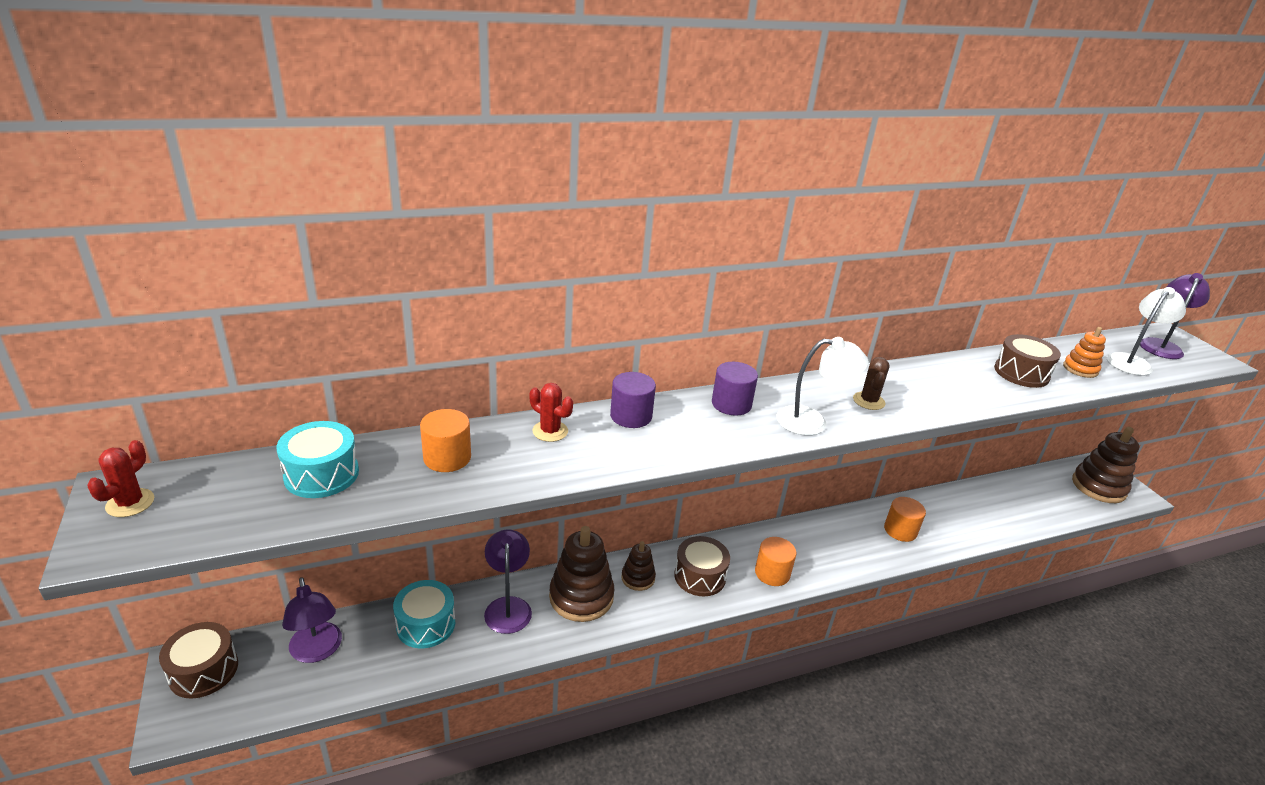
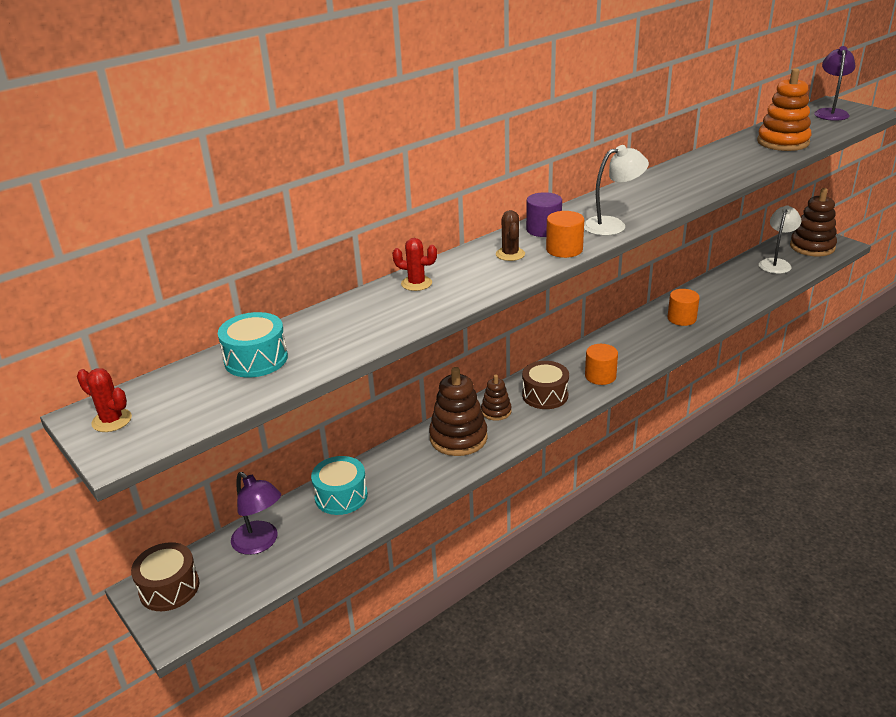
camera: 15 degrees left, 0 degrees up
(130, 503) = (112, 420): red cactus -> red cactus turned 60 degrees counterclockwise
(447, 458) = (349, 321): orange cylinder -> orange cylinder (564, 249)
(508, 606) = (402, 463): purple lamp -> none
(631, 416) = (472, 257): purple cylinder -> none
(868, 401) = (644, 201): brown cactus -> brown cactus (510, 254)
(1021, 373) = (743, 155): brown drum -> none
(1080, 369) = (783, 142): orange stacking toy -> orange stacking toy, size x1.84
(1132, 362) = (816, 128): white lamp -> white lamp (776, 263)

